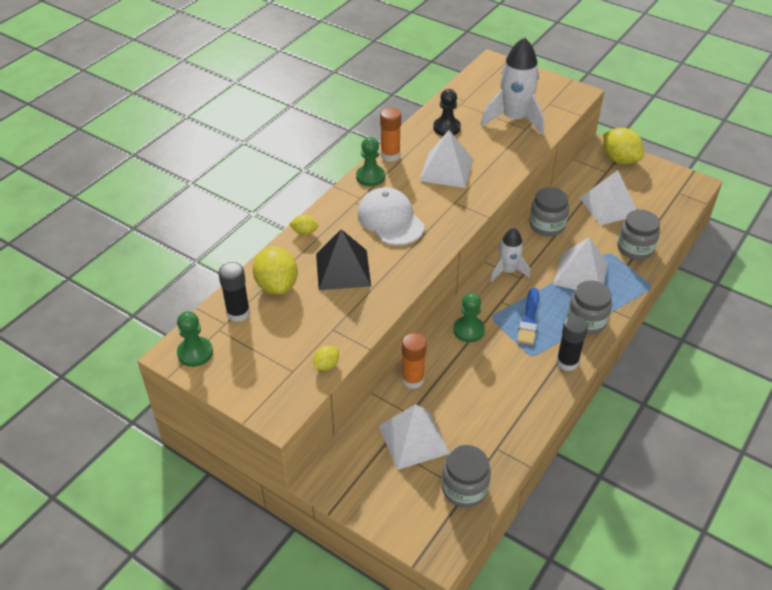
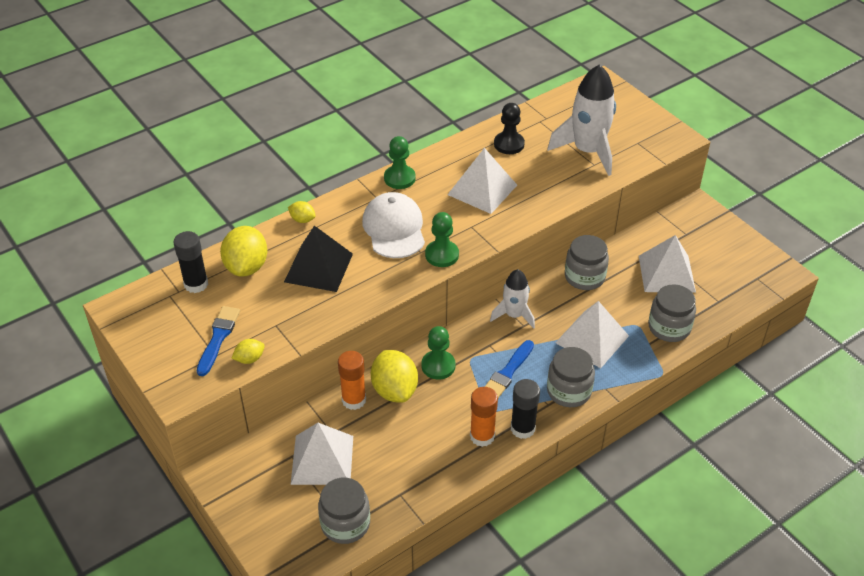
camera: 20 degrees right, 0 degrees up
(195, 353) = (136, 312): green pawn -> green pawn (442, 255)
(286, 355) = (218, 338): none -> blue brush
(390, 155) = (433, 160): orange glue stick -> orange glue stick (482, 436)
(619, 159) = (709, 224): yellow lemon -> yellow lemon (394, 390)

